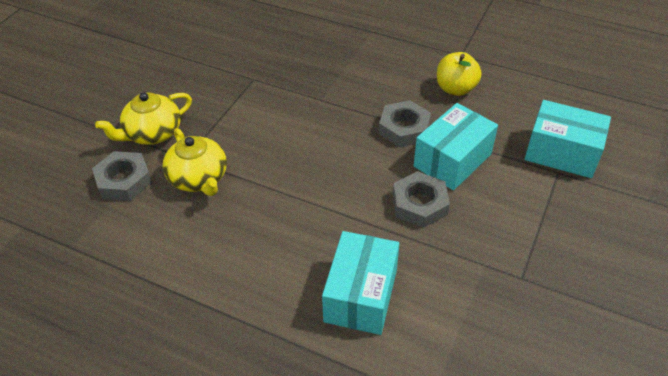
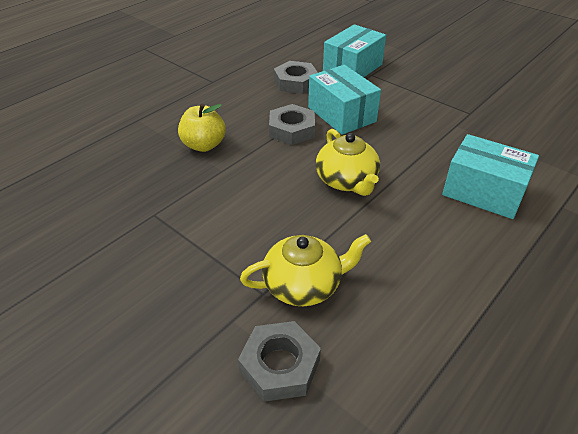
camera: 75 degrees left, 5 degrees down
(152, 133) = (200, 324): yellow teapot -> yellow teapot (347, 181)
(419, 204) = (387, 141): grey nut -> grey nut (295, 82)
(455, 89) = (255, 94): yellow apple -> yellow apple (204, 145)

